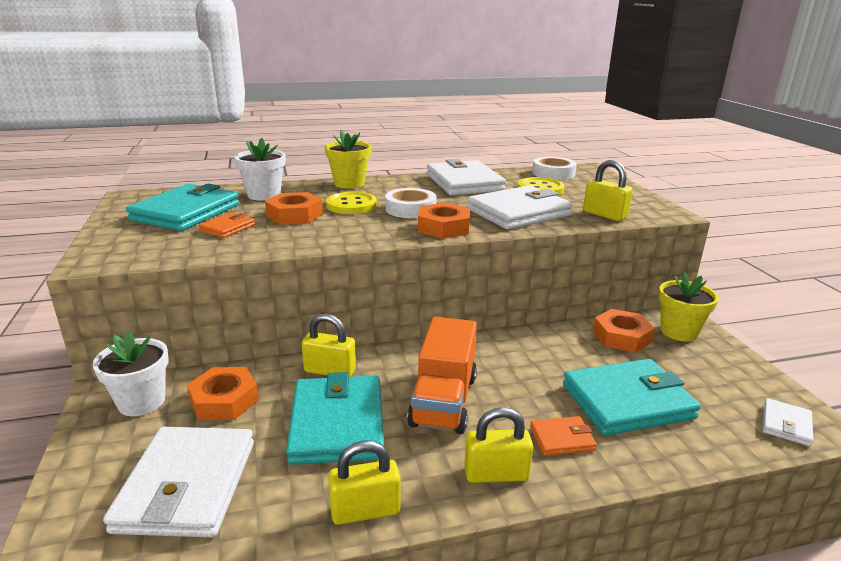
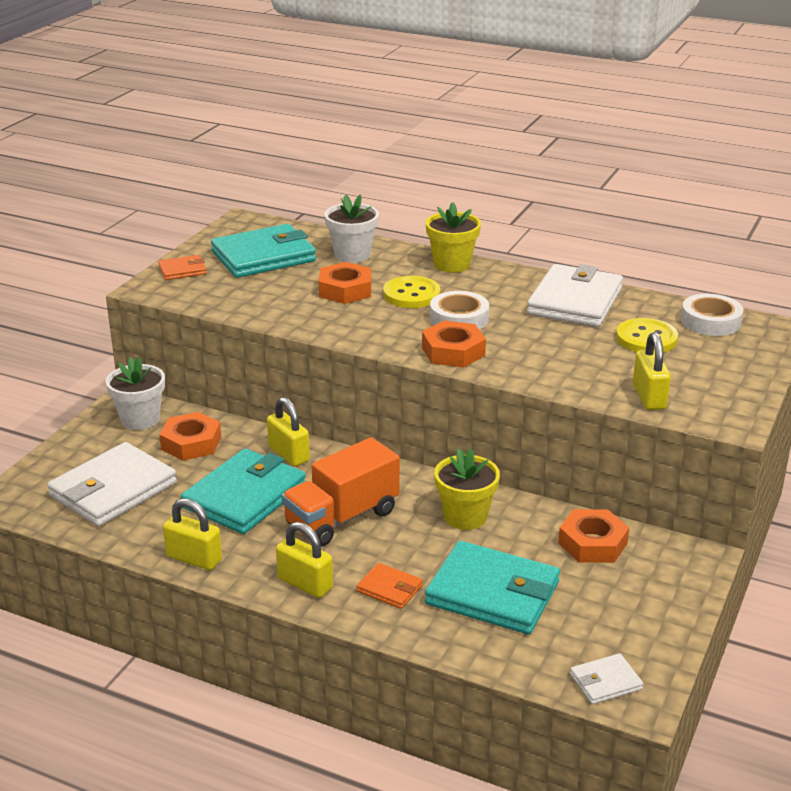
camera: 40 degrees right, 5 degrees up
(227, 228) = (274, 286): orange wallet -> orange wallet (182, 270)
(519, 212) = (560, 361): white wallet -> none
(679, 331) = (666, 567): yellow flower pot -> yellow flower pot (465, 516)

